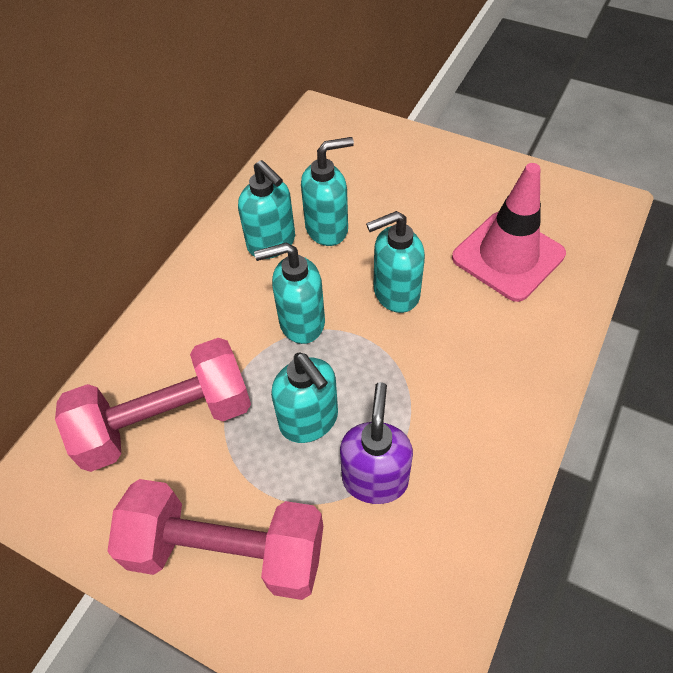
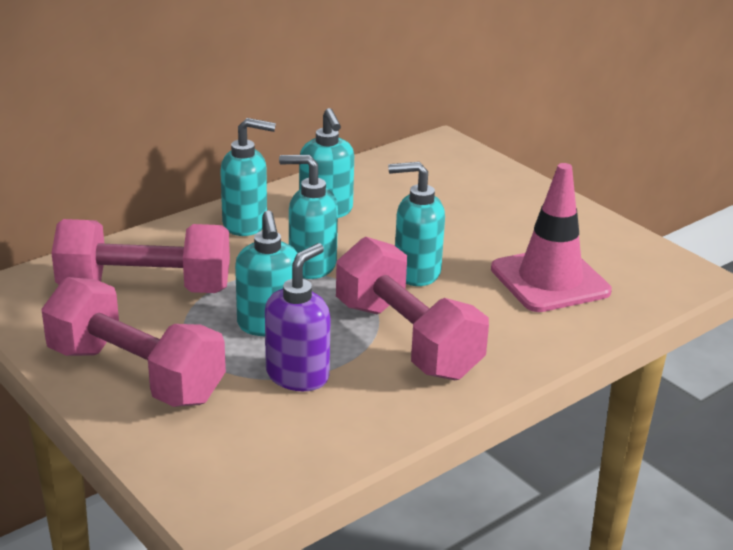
camera: 20 degrees right, 25 degrees down
(327, 228) = (386, 216): turquoise soap dispenser -> turquoise soap dispenser (246, 224)
(439, 385) = (407, 340): none -> pink dumbbell

